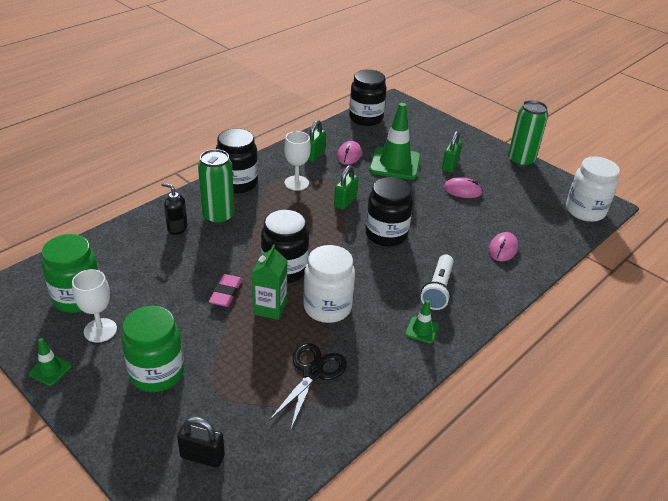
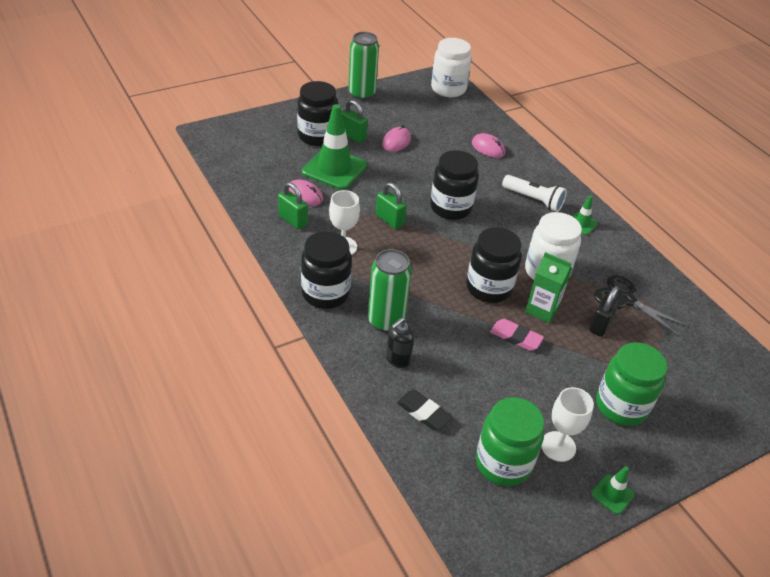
camera: 75 degrees left, 5 degrees up
(124, 248) = (423, 412): none -> black eraser
(202, 456) = (715, 387): black padlock -> black padlock (601, 324)
(366, 118) = (234, 163): black jar -> black jar (317, 136)

